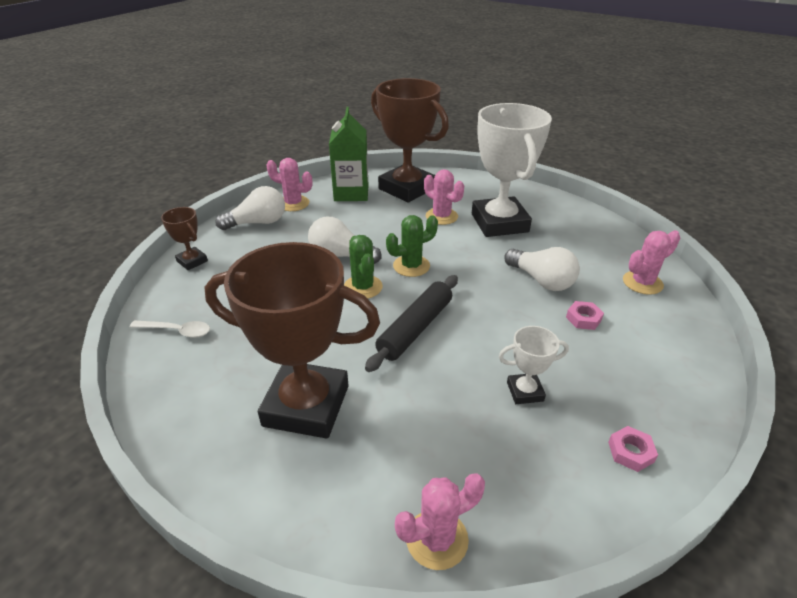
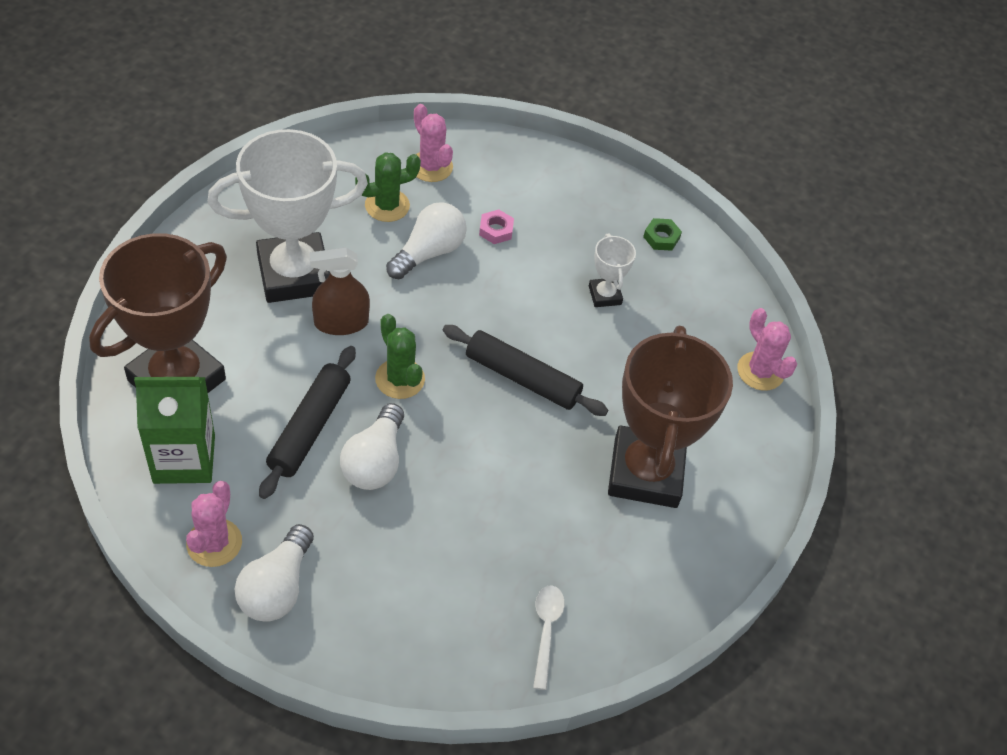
camera: 100 degrees left, 15 degrees up
(192, 261) = (389, 658): brown trophy -> none
(258, 223) = (277, 587): white light bulb -> white light bulb turned 135 degrees counterclockwise
(363, 287) = (447, 431): green cactus -> green cactus (387, 205)
(370, 231) = (310, 427): none -> black rolling pin
(441, 216) = (272, 339): pink cactus -> none
(460, 241) = (341, 322): none -> brown spray bottle
(630, 452) = (661, 237): pink nut -> green nut

